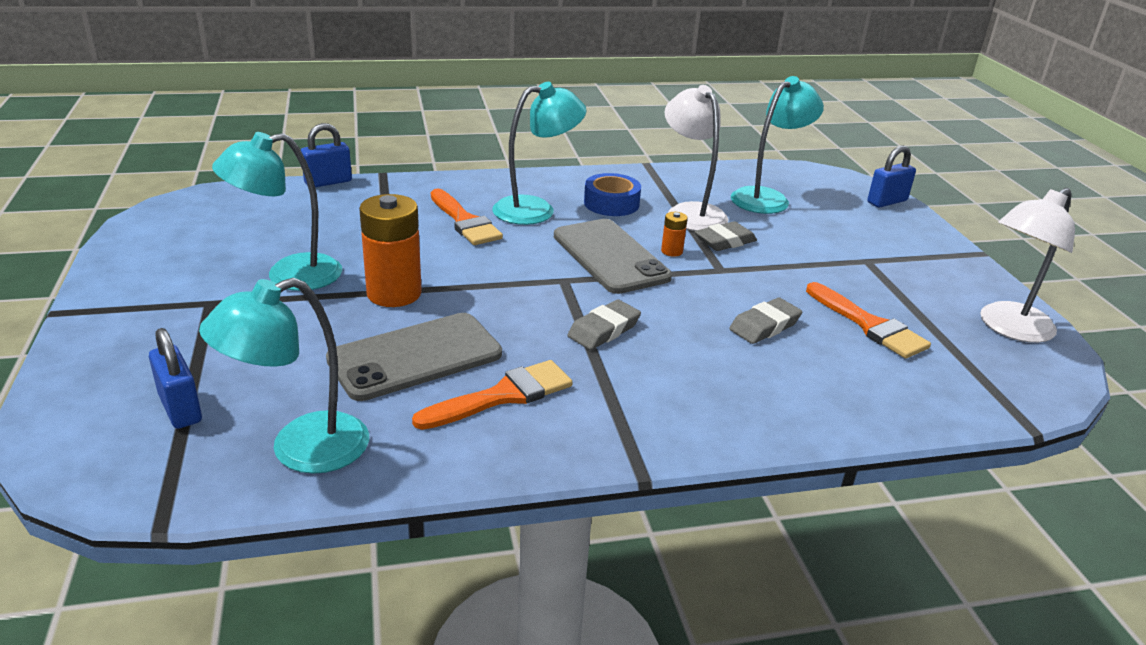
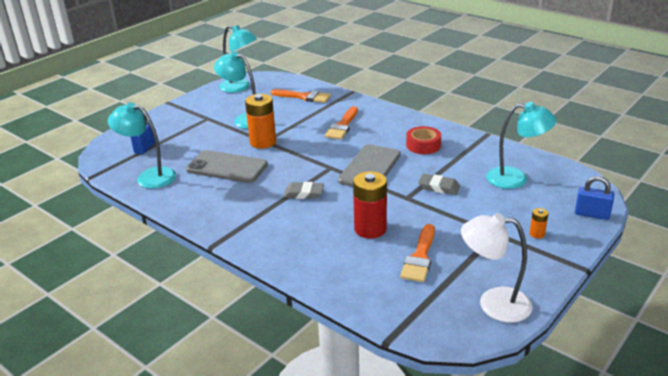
camera: 55 degrees right, 0 degrees up
(328, 182) = (324, 87): blue padlock -> none
(503, 396) = (226, 195): orange brush -> orange brush (304, 97)
(536, 209) = (382, 133): turquoise lamp -> turquoise lamp (240, 87)
(611, 203) = (423, 145): blue tape -> red tape
(672, 251) = (402, 179): orange battery -> orange battery (537, 234)
(690, 212) = (454, 166): white lamp -> none
(764, 326) = (370, 229): grey eraser -> red battery

